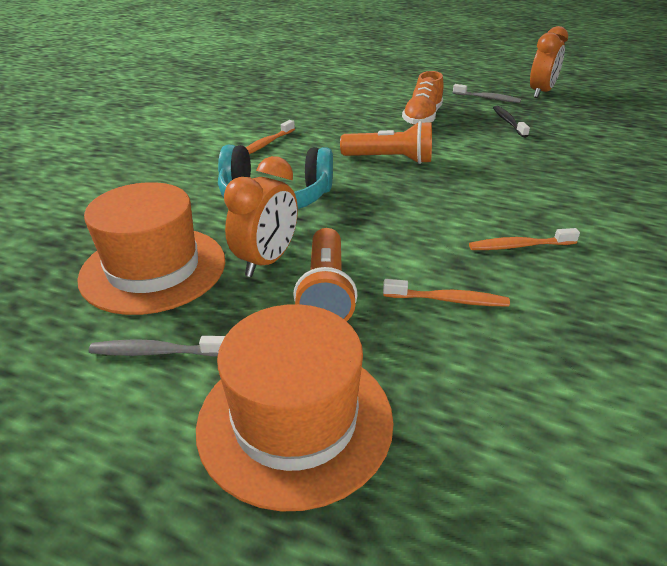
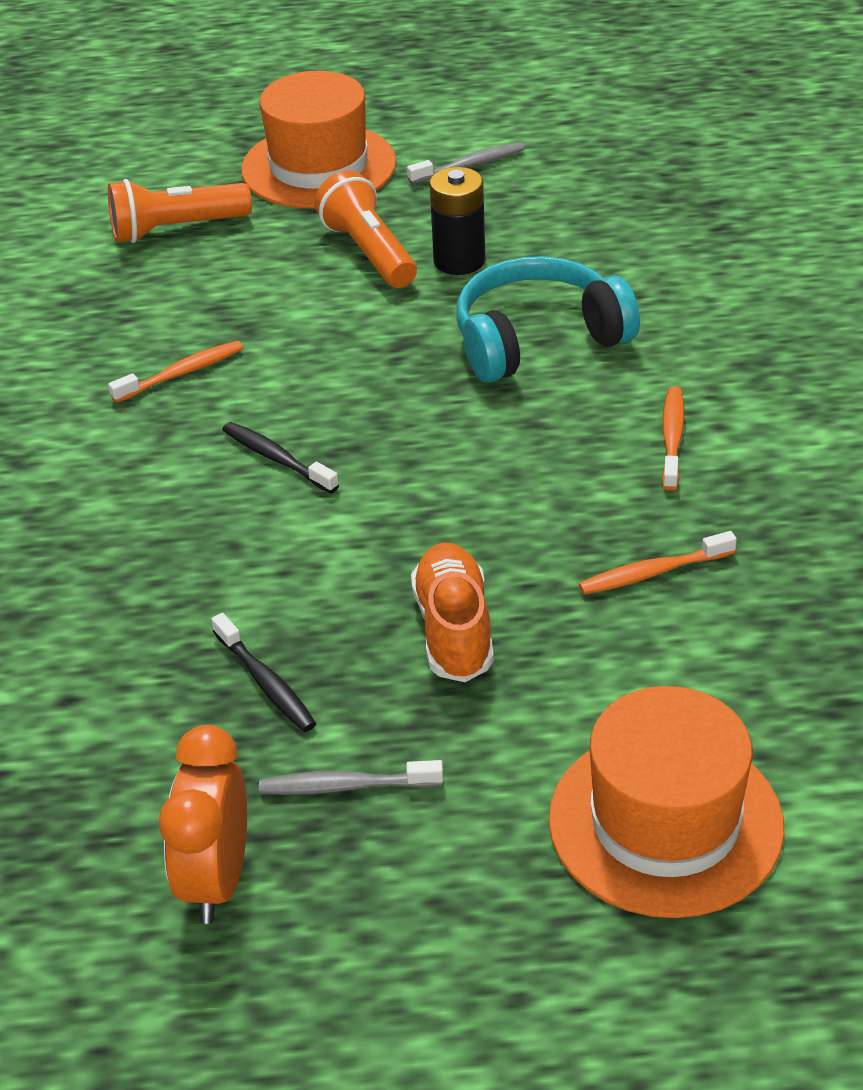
camera: 155 degrees right, 5 degrees up
(153, 268) = (566, 216): orange hat -> orange hat (665, 822)
(267, 261) = (459, 260): orange clock -> black battery
(390, 159) = (435, 474): orange flashlight -> orange flashlight (175, 229)
(448, 300) = (241, 284): orange toothbrush -> orange toothbrush (652, 573)
(471, 185) = (276, 458): none -> black toothbrush

